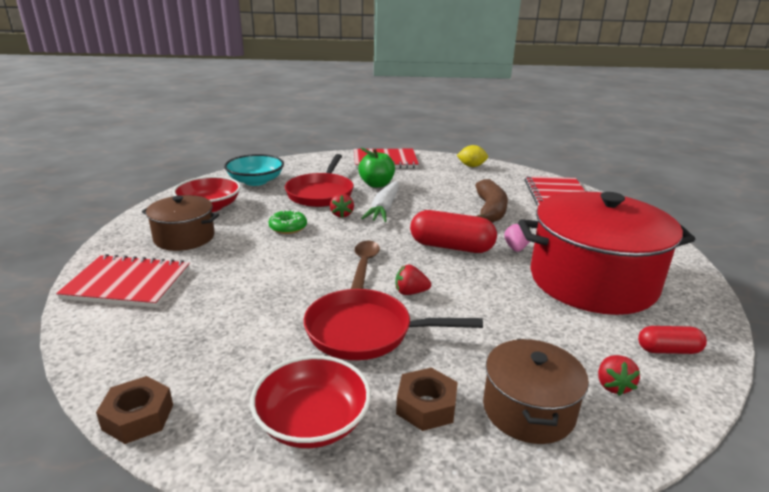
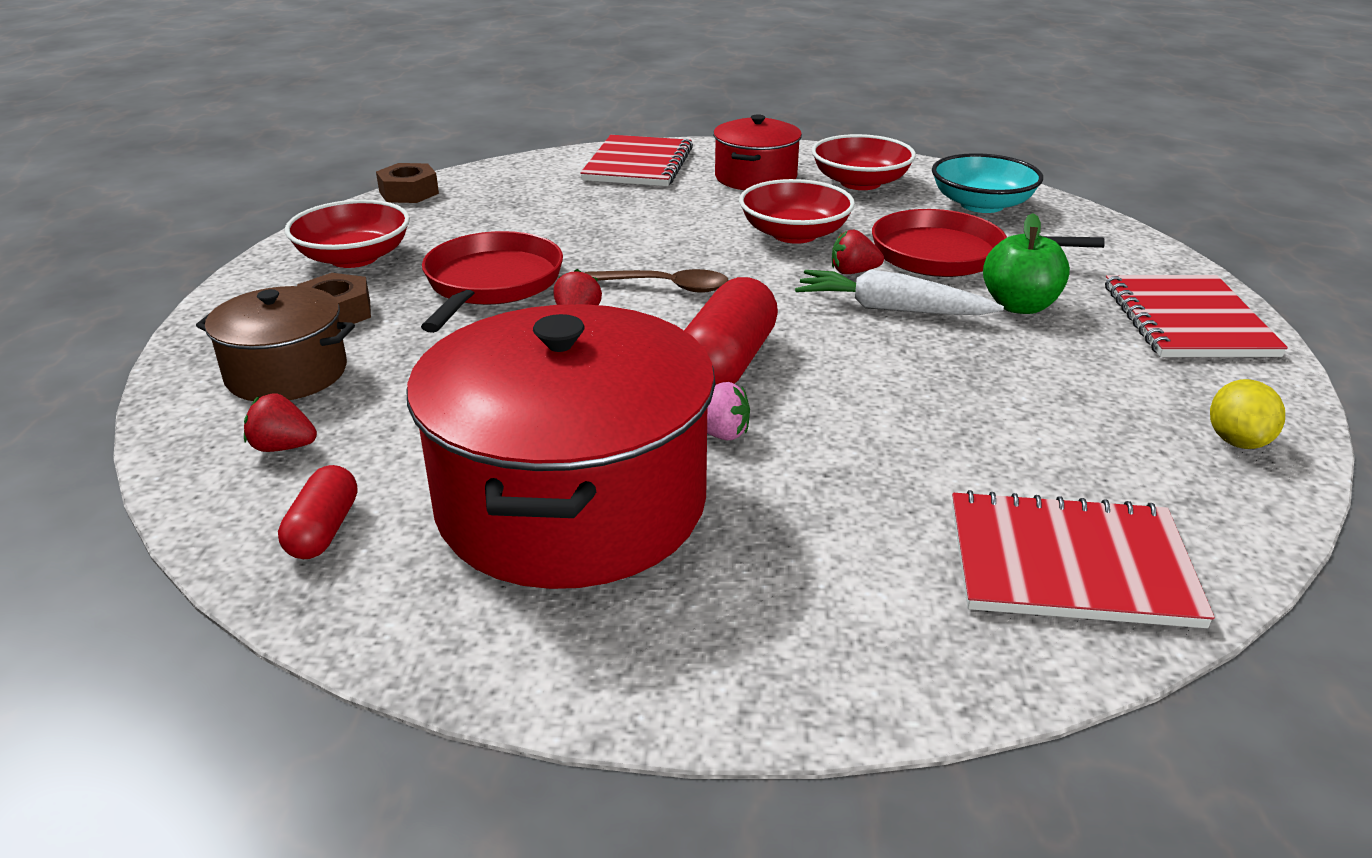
camera: 95 degrees right, 5 degrees up
(184, 237) = (755, 177): brown pot -> red pot
(288, 227) = (794, 234): green donut -> red bowl
(490, 210) = (916, 429): brown banana -> none

